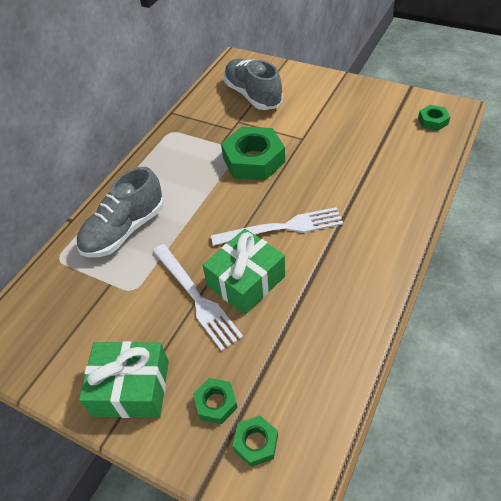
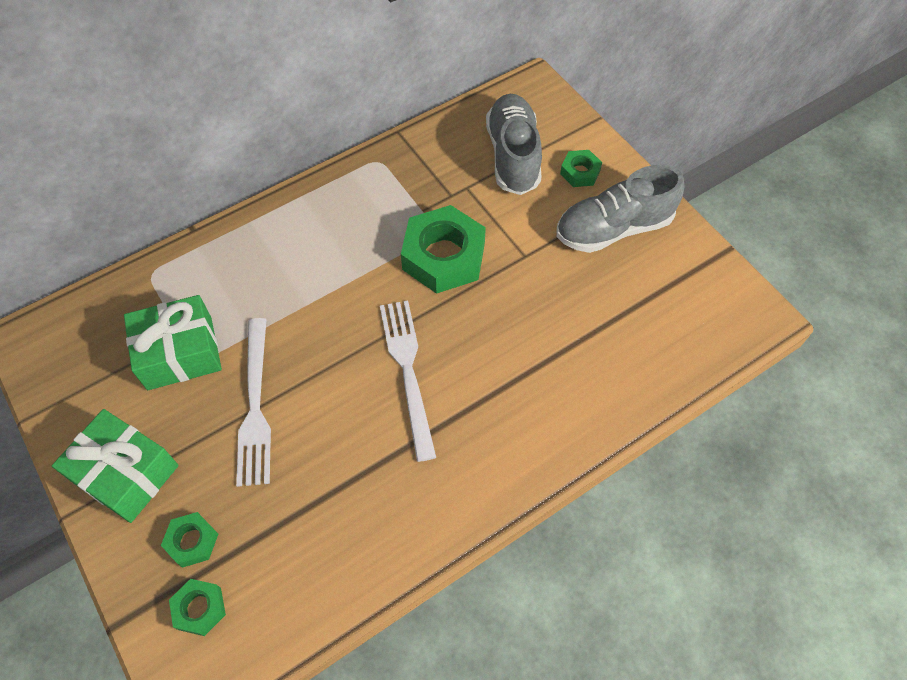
camera: 25 degrees right, 10 degrees up
(124, 230) = (238, 275): grey shoe -> grey shoe (613, 228)
(246, 281) = (319, 417): green gift -> green gift (180, 353)
(282, 228) = (408, 371): white fork -> white fork turned 120 degrees counterclockwise
(432, 121) = (712, 319): green nut -> green nut (580, 172)

